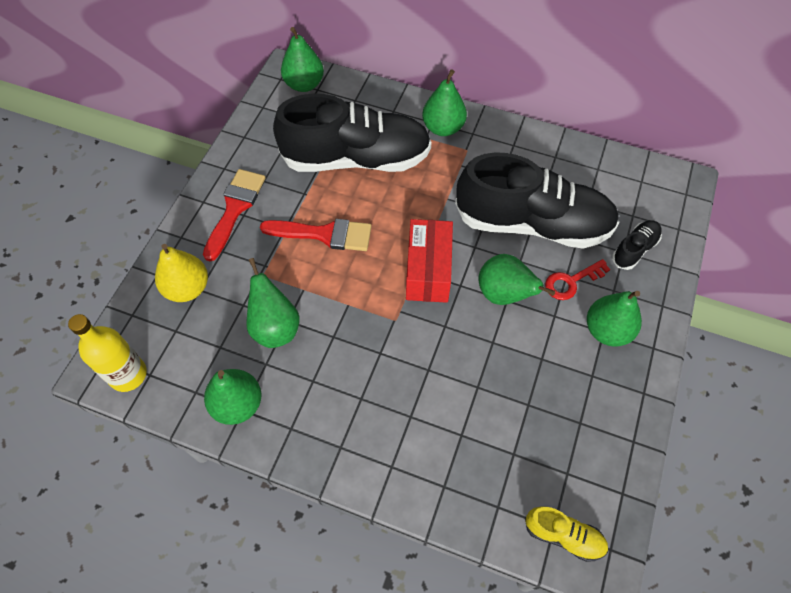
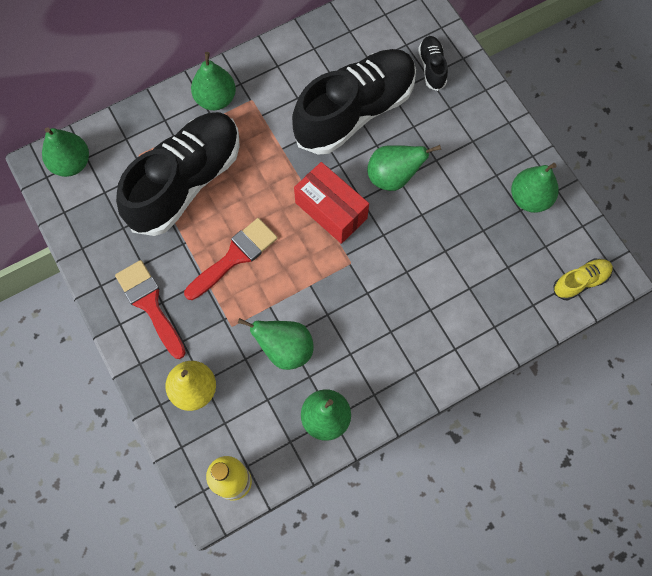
camera: 50 degrees left, 10 degrees up
(571, 282) = (421, 127): red key -> none
(607, 330) = (474, 138): green pear -> green pear (529, 198)

